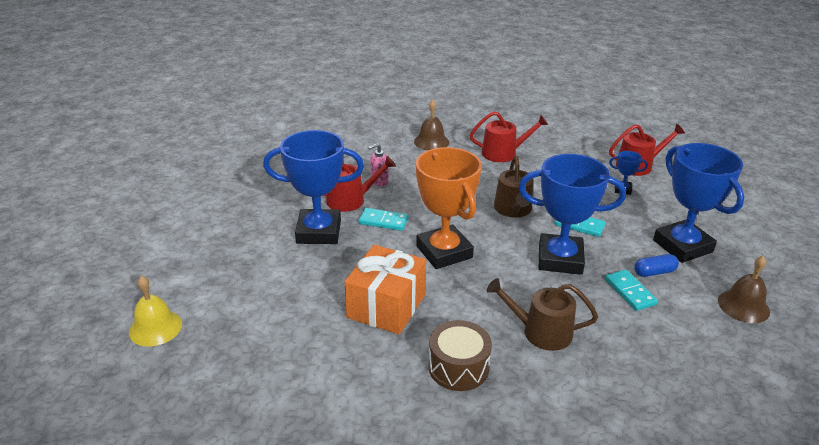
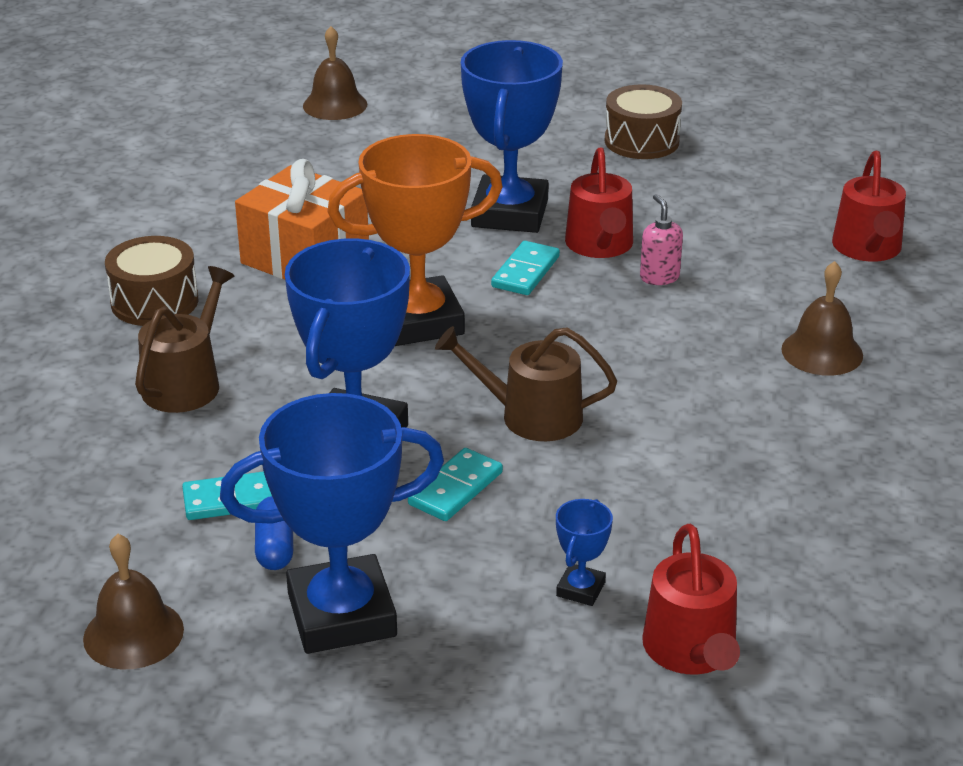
camera: 100 degrees right, 0 degrees up
(155, 327) = (335, 105): yellow bell -> brown bell
(227, 193) = (641, 141): none -> brown drum
(503, 153) = (766, 442): red watering can -> red watering can (868, 249)

